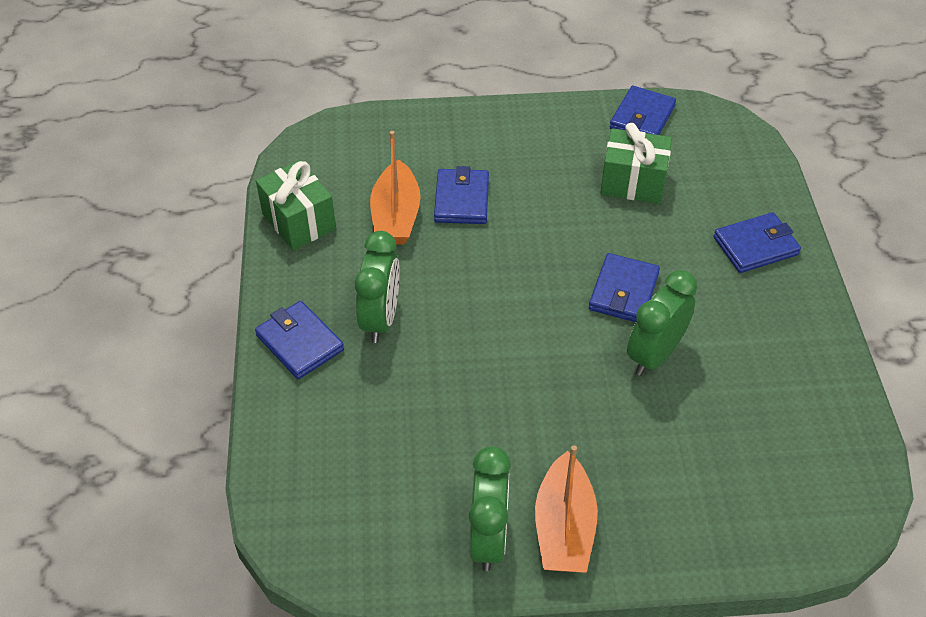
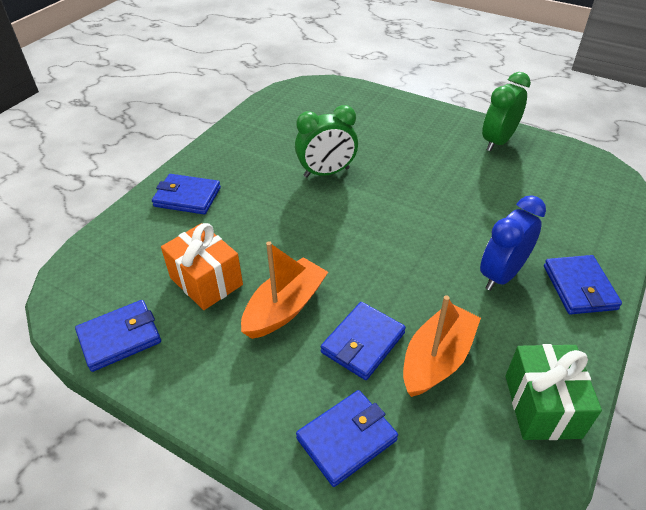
camera: 145 degrees left, 5 degrees down
(381, 319) = (501, 275): green clock -> blue clock
(564, 527) = (453, 130): orange boat -> orange boat (285, 307)
(623, 291) = (306, 211): blue wallet -> blue wallet (346, 439)
(633, 182) = (206, 281): green gift -> orange gift

